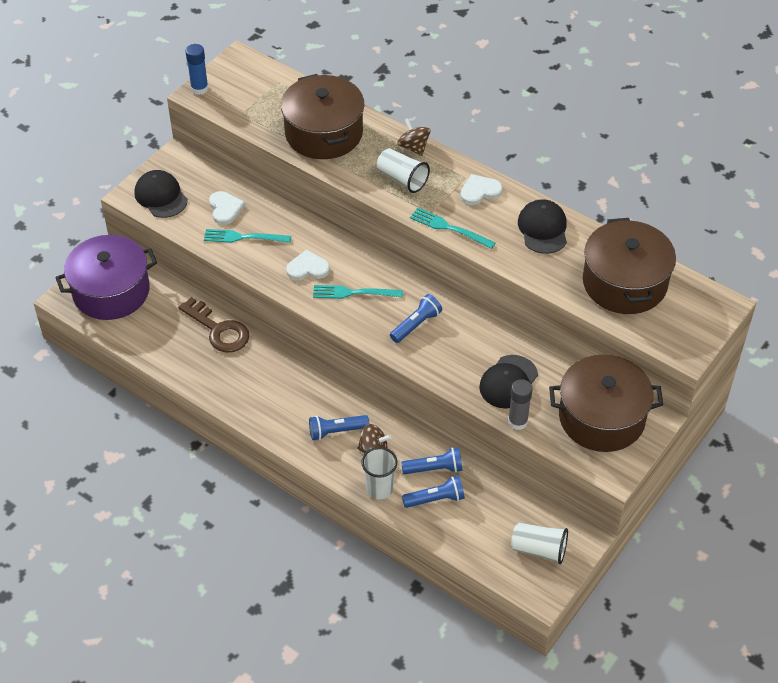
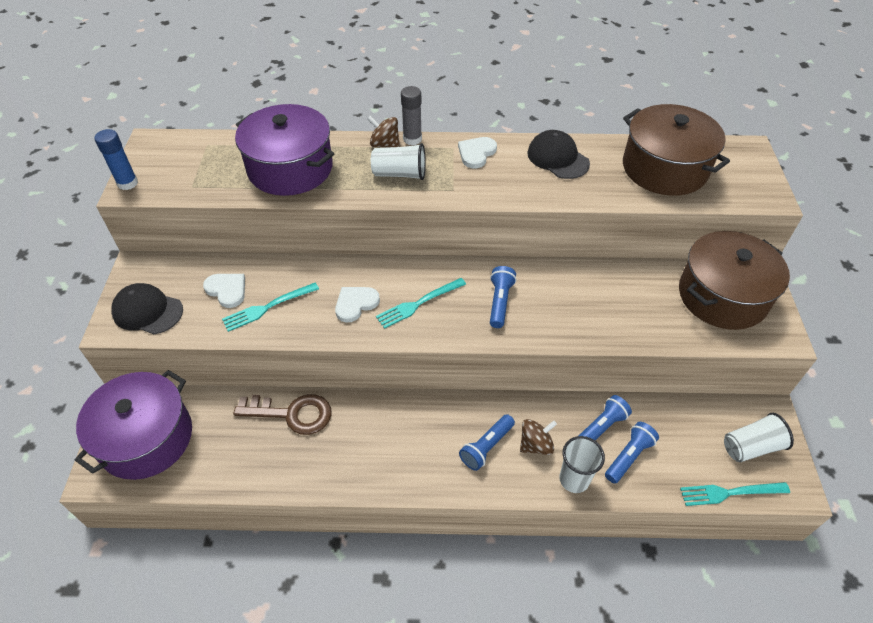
camera: 35 degrees left, 0 degrees up
(323, 133) = (290, 168): brown pot -> purple pot
(449, 228) = (481, 194): turquoise fork -> turquoise fork (729, 493)
(508, 382) = (623, 308): black cap -> none
(517, 422) = (666, 339): grey glue stick -> grey glue stick (412, 139)

